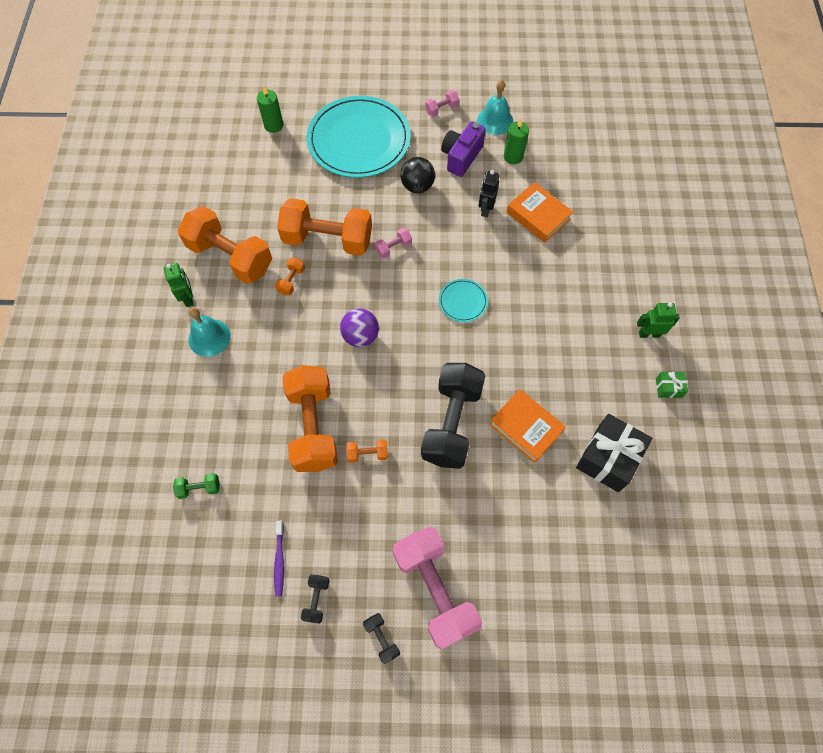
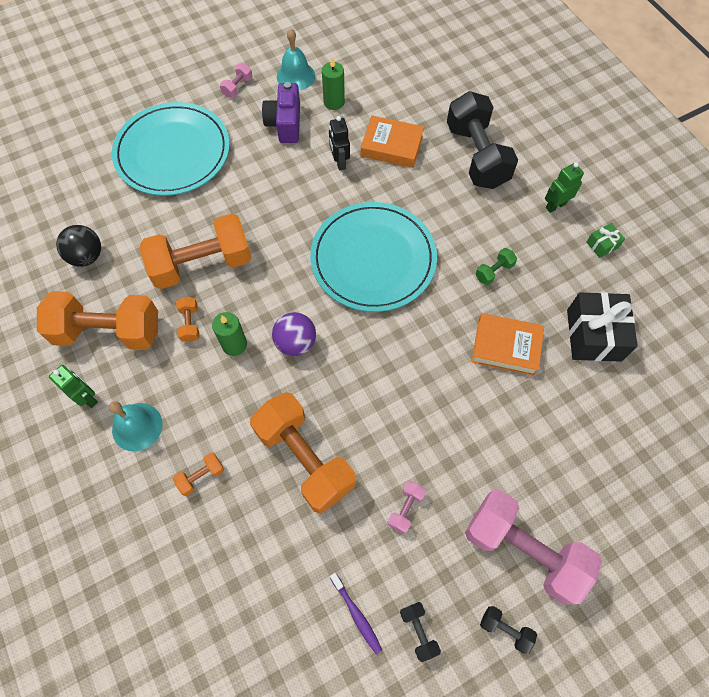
camera: 30 degrees left, 0 degrees up
(199, 488) = (225, 590): green dumbbell -> green dumbbell (494, 271)
(273, 125) = (72, 177): green candle -> green candle (234, 344)
(367, 454) = (376, 454): orange dumbbell -> orange dumbbell (201, 476)
(393, 248) = (274, 240): pink dumbbell -> pink dumbbell (405, 509)
(417, 186) = (260, 170): black ball -> black ball (87, 256)
(452, 423) = (436, 380): black dumbbell -> black dumbbell (476, 156)
(463, 301) = (373, 259): turquoise plate -> turquoise plate, size x2.34

